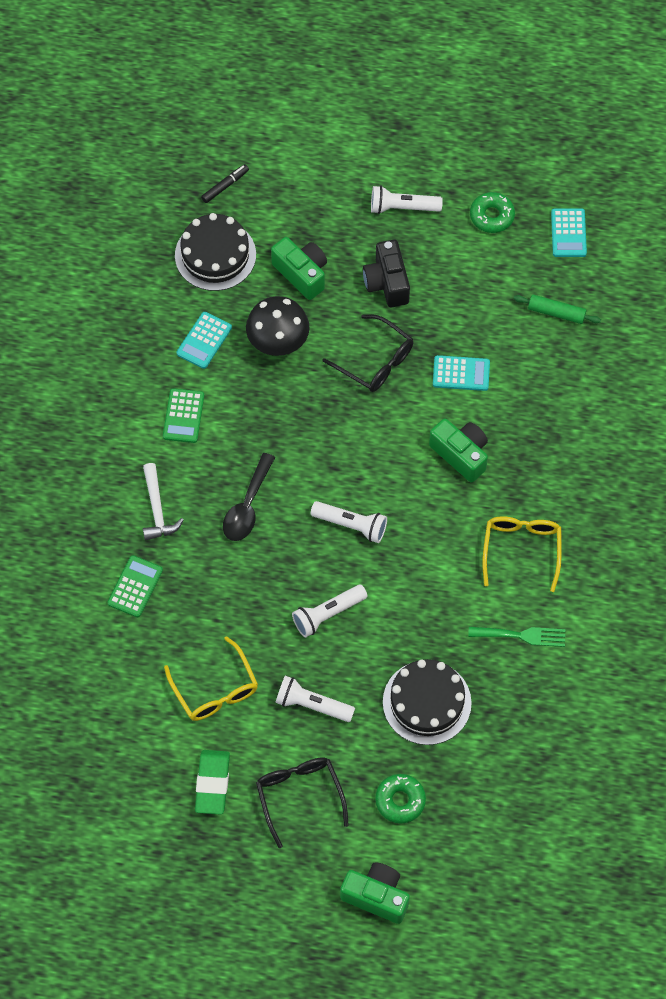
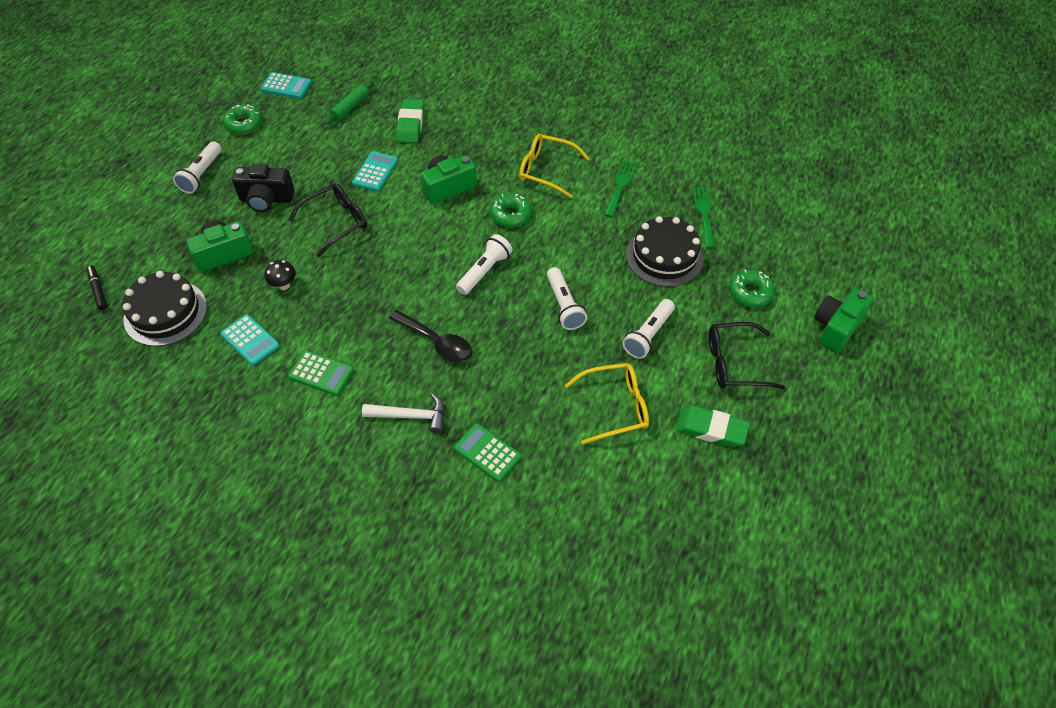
camera: 75 degrees left, 10 degrees down
(278, 344) = (284, 285): black mushroom -> black mushroom, size x0.50
(439, 530) = (511, 215): none -> green donut
(505, 734) = (704, 214): none -> green fork
(549, 385) = (410, 124): none -> green eraser

